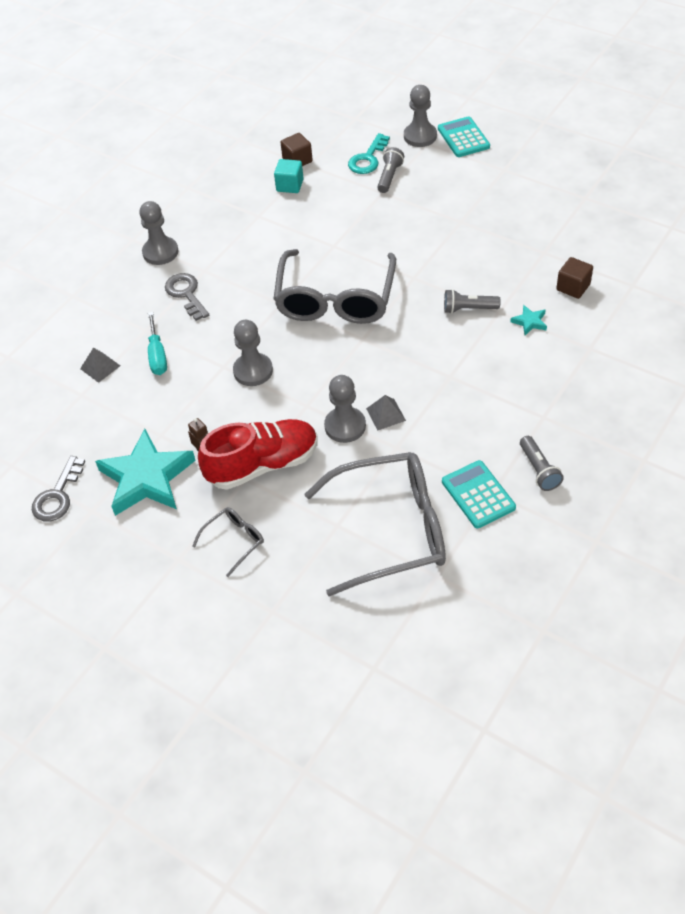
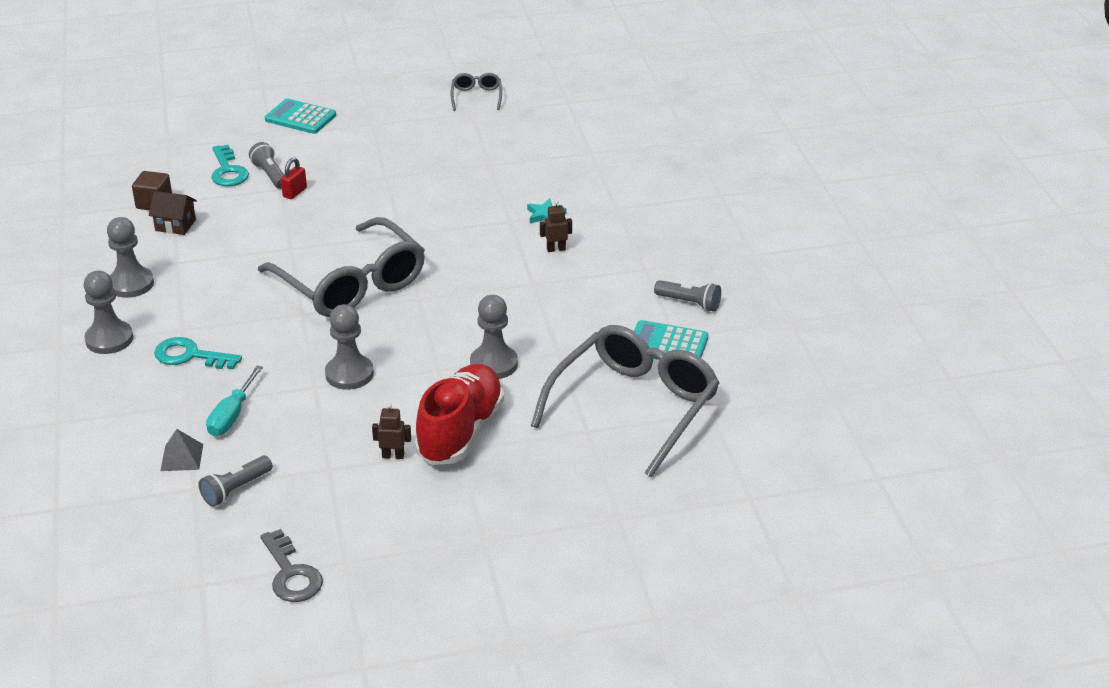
camera: 50 degrees left, 15 degrees down
(147, 478) = (364, 506): turquoise star -> none
(157, 355) = (232, 415): turquoise screwdriver -> turquoise screwdriver turned 75 degrees clockwise
(186, 294) = (190, 356): grey key -> turquoise key
(235, 540) = (515, 495): grey glasses -> grey glasses (476, 96)
(290, 185) = (175, 225): turquoise cube -> brown house
(385, 414) = (517, 337): grey pyramid -> none
(387, 201) = (295, 192): none -> red padlock
(420, 136) = (256, 133): grey pawn -> grey pawn (131, 284)
(468, 309) = (482, 232): grey flashlight -> grey flashlight (236, 489)
(501, 357) = (556, 249): none -> brown robot
(573, 287) = (547, 176): brown cube -> none

